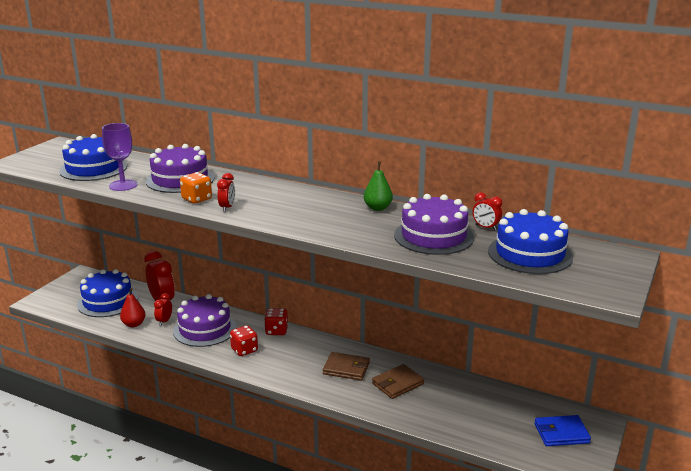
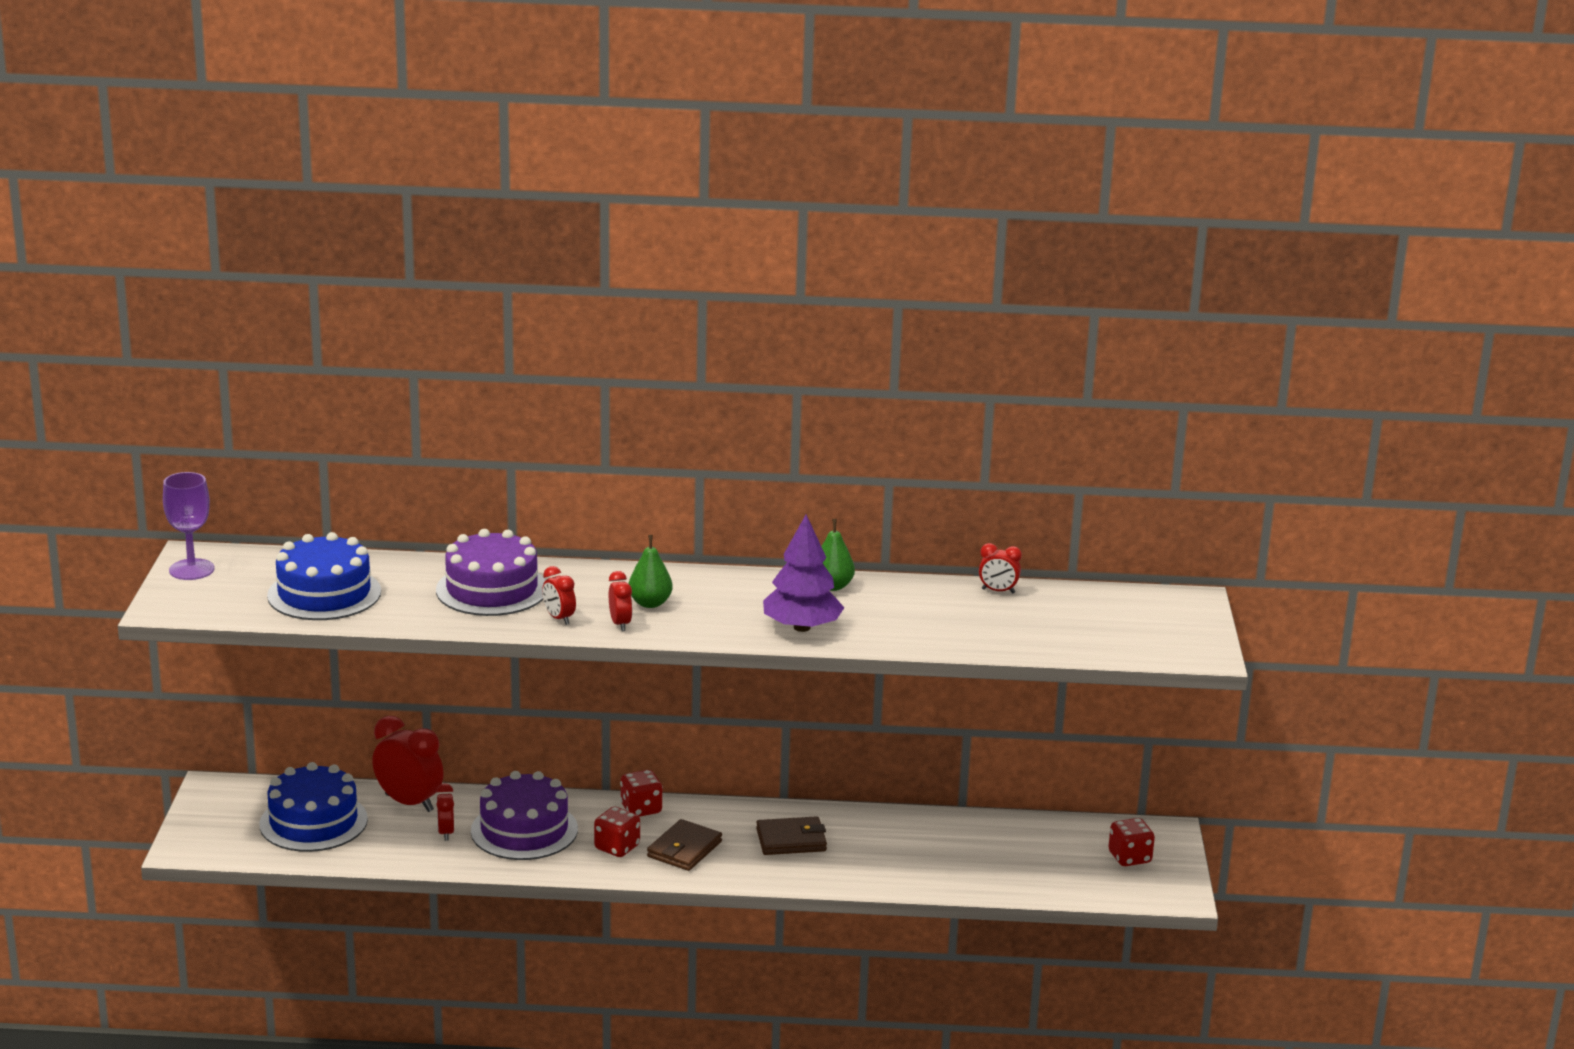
camera: 25 degrees left, 0 degrees up
(123, 185) = (414, 615): purple goblet -> purple goblet (191, 569)
(134, 324) = (399, 848): red pear -> none
(197, 199) = (559, 618): orange dice -> red clock
(257, 200) = (650, 603): none -> green pear
(334, 227) = (801, 627): none -> purple tree
(397, 384) = (879, 844): brown wallet -> brown wallet (684, 849)
(433, 236) = (943, 616): purple cake -> none
(530, 254) = (1078, 619): blue cake -> none
(561, 433) = (1129, 858): blue wallet -> red dice

